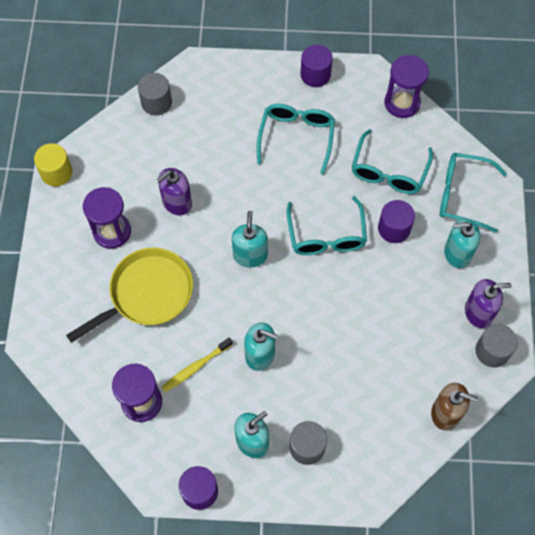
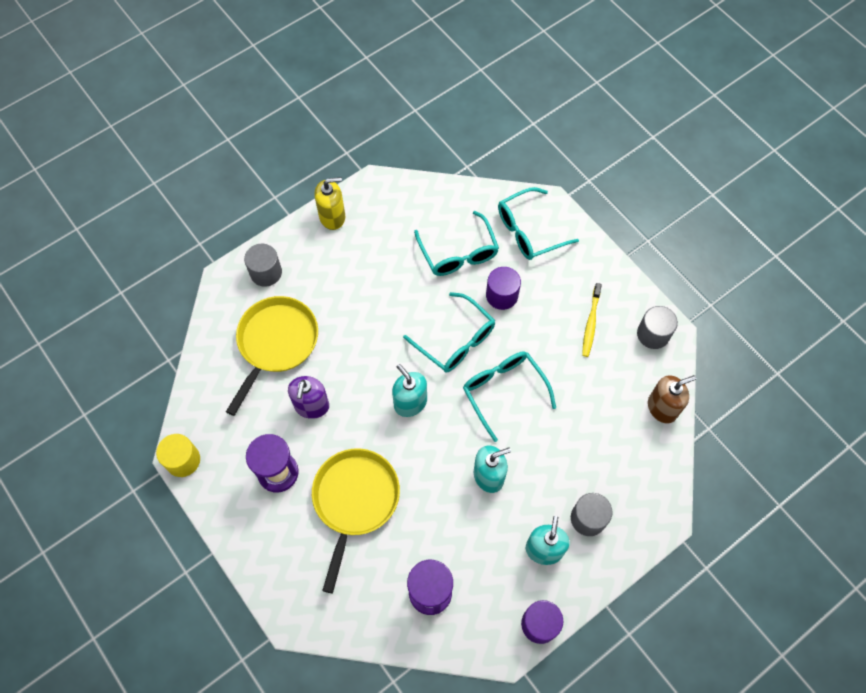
camera: 40 degrees left, 0 degrees up
(156, 102) = (218, 335): grey cylinder -> grey cylinder (266, 272)
(191, 138) = (276, 343): none -> yellow pan
(196, 367) = (448, 527): yellow toothbrush -> yellow toothbrush (591, 323)
(296, 137) = (362, 279): turquoise glasses -> turquoise glasses (504, 392)
(315, 74) = (332, 217): purple cylinder -> yellow soap dispenser
(402, 103) = (421, 191): purple hourglass -> none
(457, 253) = (564, 279): turquoise soap dispenser -> none
(478, 312) = (618, 312): purple soap dispenser -> none

